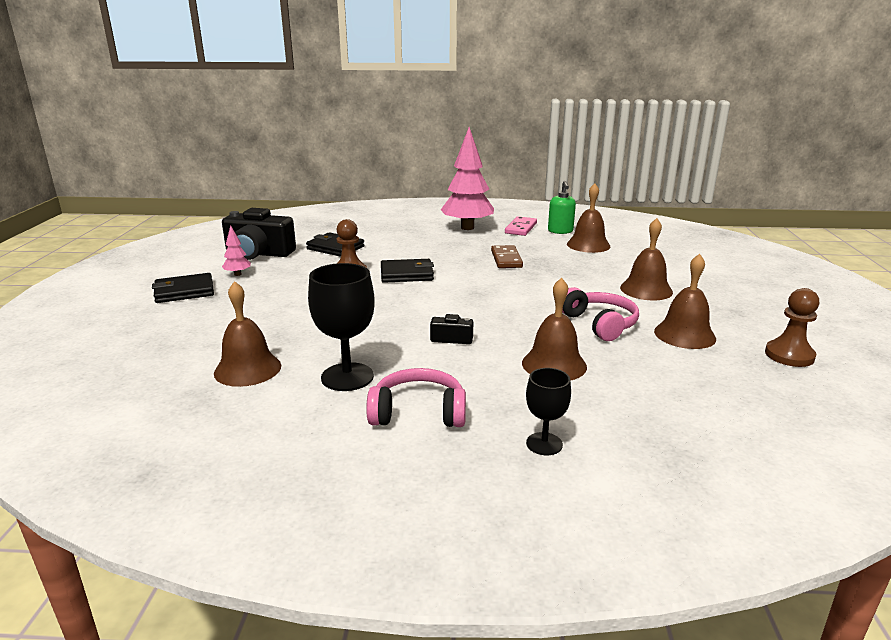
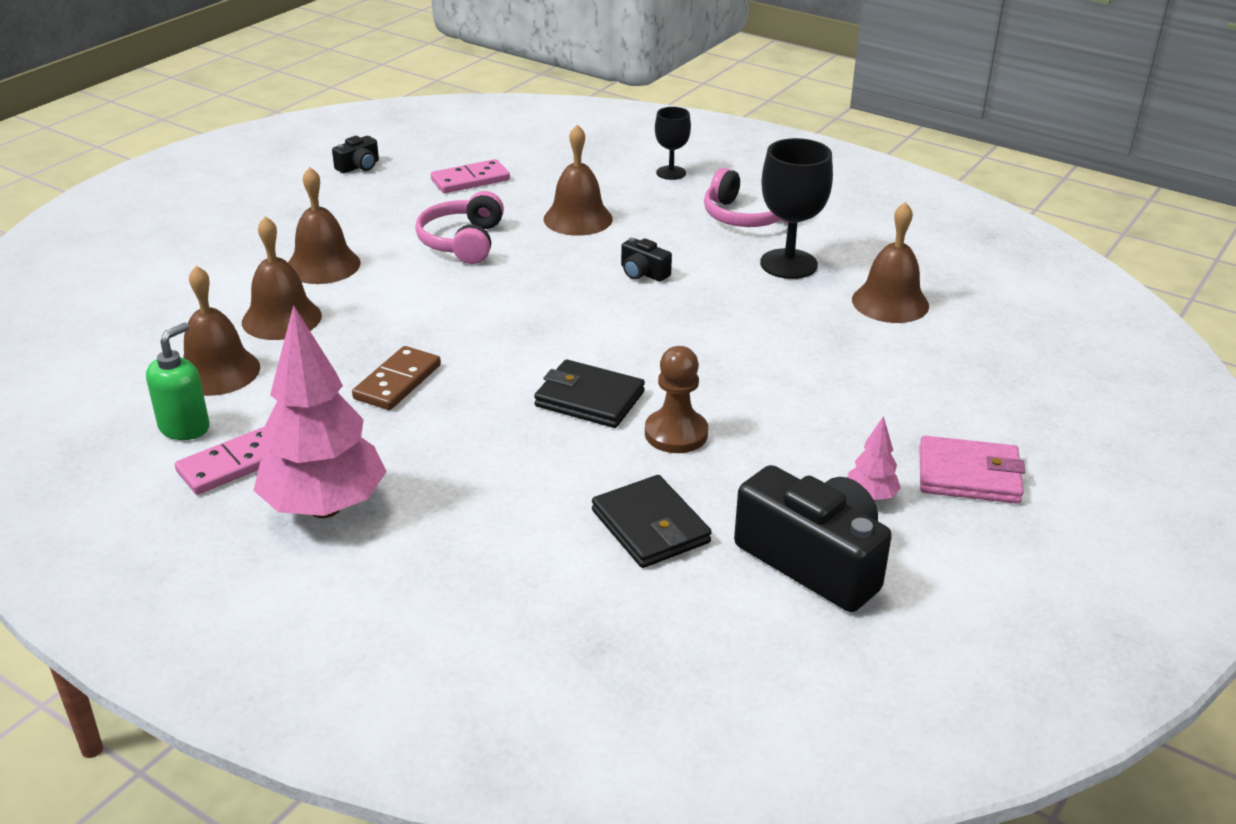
camera: 150 degrees left, 10 degrees up
(184, 291) = (968, 475): black wallet -> pink wallet
(684, 335) = (404, 207): brown bell -> brown bell (281, 318)
(690, 371) = (470, 180): none -> pink domino
(789, 355) = (359, 166): brown pawn -> black camera

